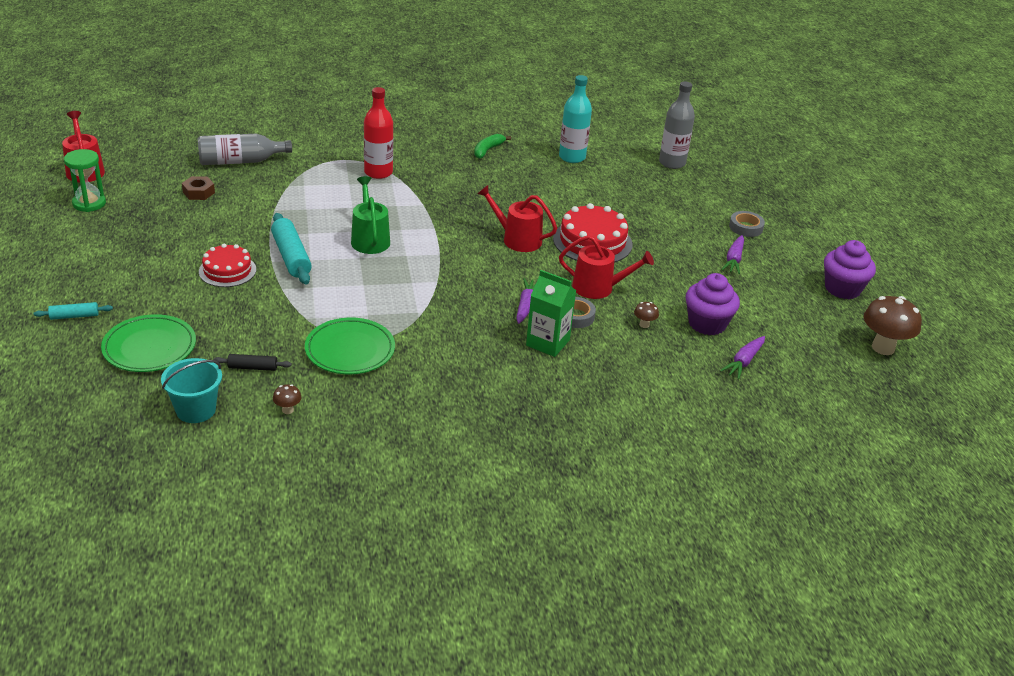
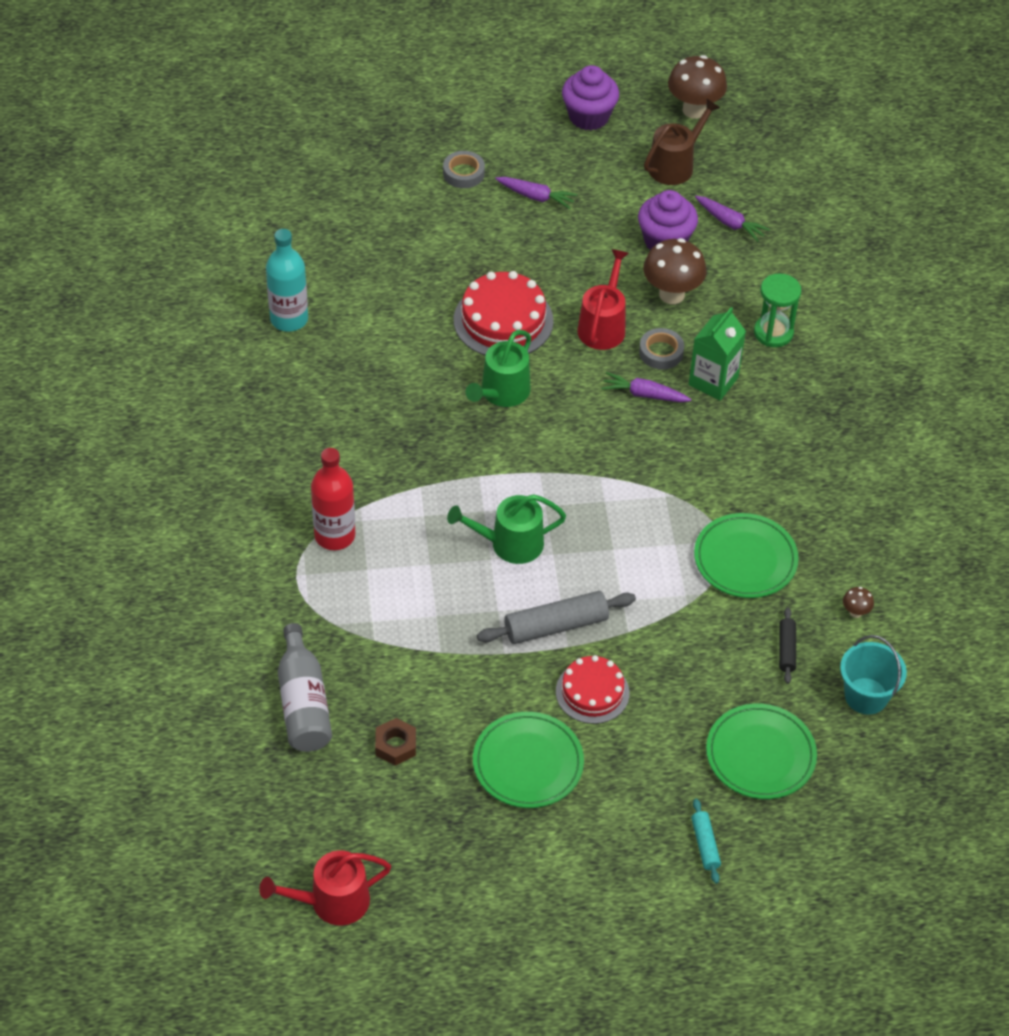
camera: 85 degrees left, 15 degrees up
(89, 203) = (431, 877): green hourglass -> green hourglass (773, 333)
(170, 242) = (528, 763): none -> green plate
(291, 257) = (556, 626): turquoise rolling pin -> grey rolling pin
(488, 150) = (269, 409): green banana -> none
(517, 239) = (502, 393): red watering can -> green watering can
(644, 325) = (671, 294): brown mushroom -> brown mushroom, size x2.23
(672, 163) = (304, 217): grey bottle -> none
(804, 333) = (675, 165): none -> brown watering can

